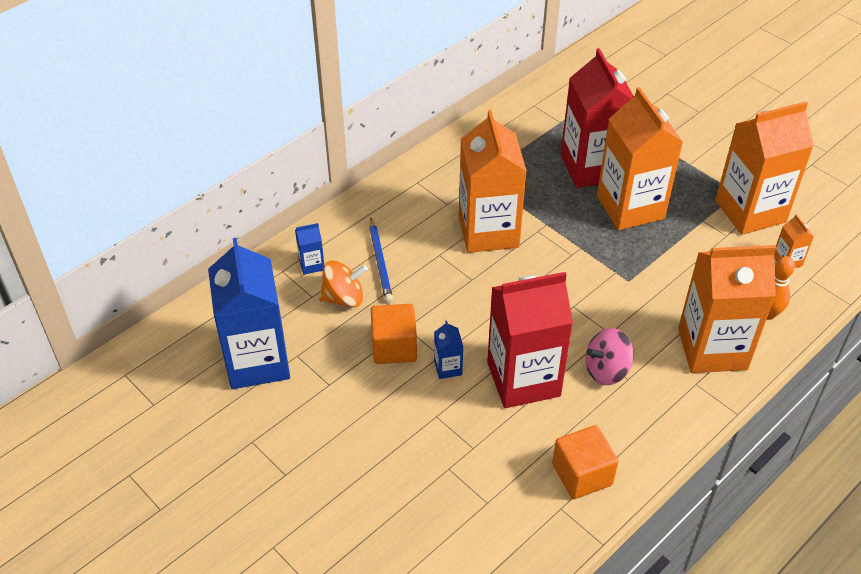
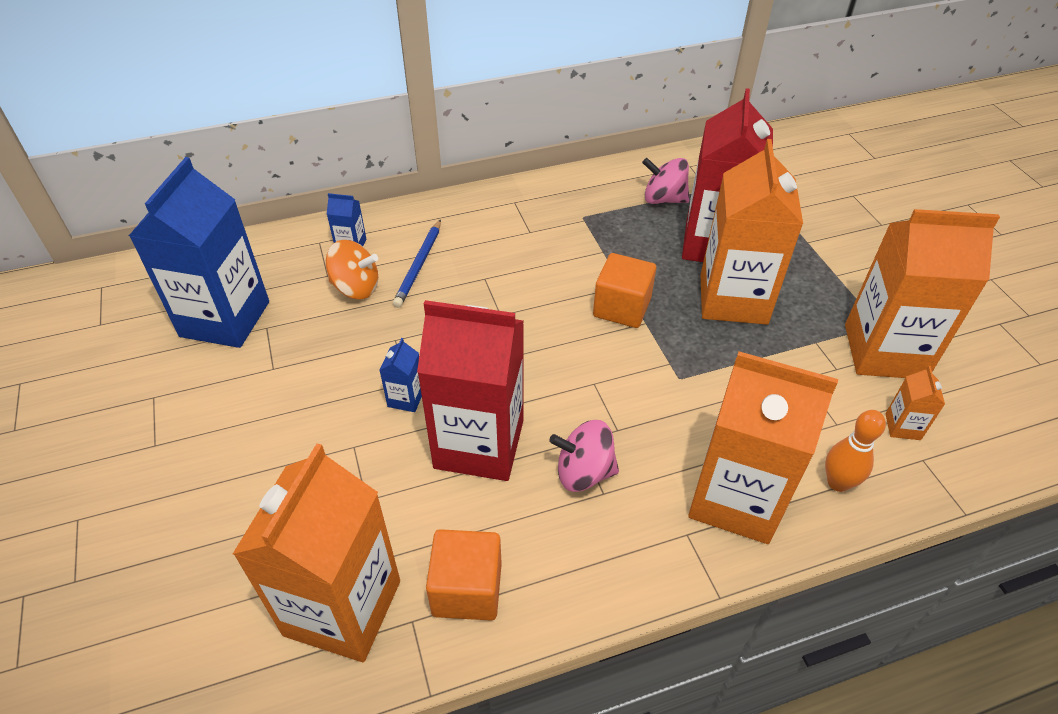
camera: 25 degrees right, 0 degrees up
(394, 347) = (367, 355): orange cube -> orange cube (622, 307)
(488, 231) = (553, 272): orange carton -> orange carton (343, 608)
(532, 141) = (663, 199): none -> pink spinning top

